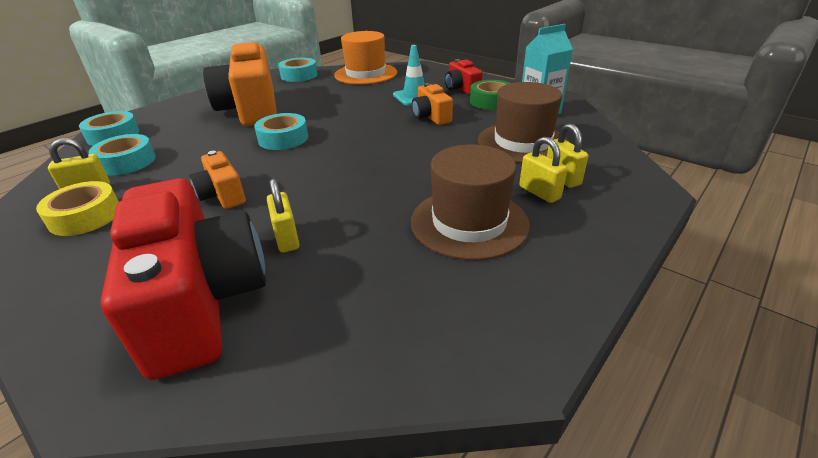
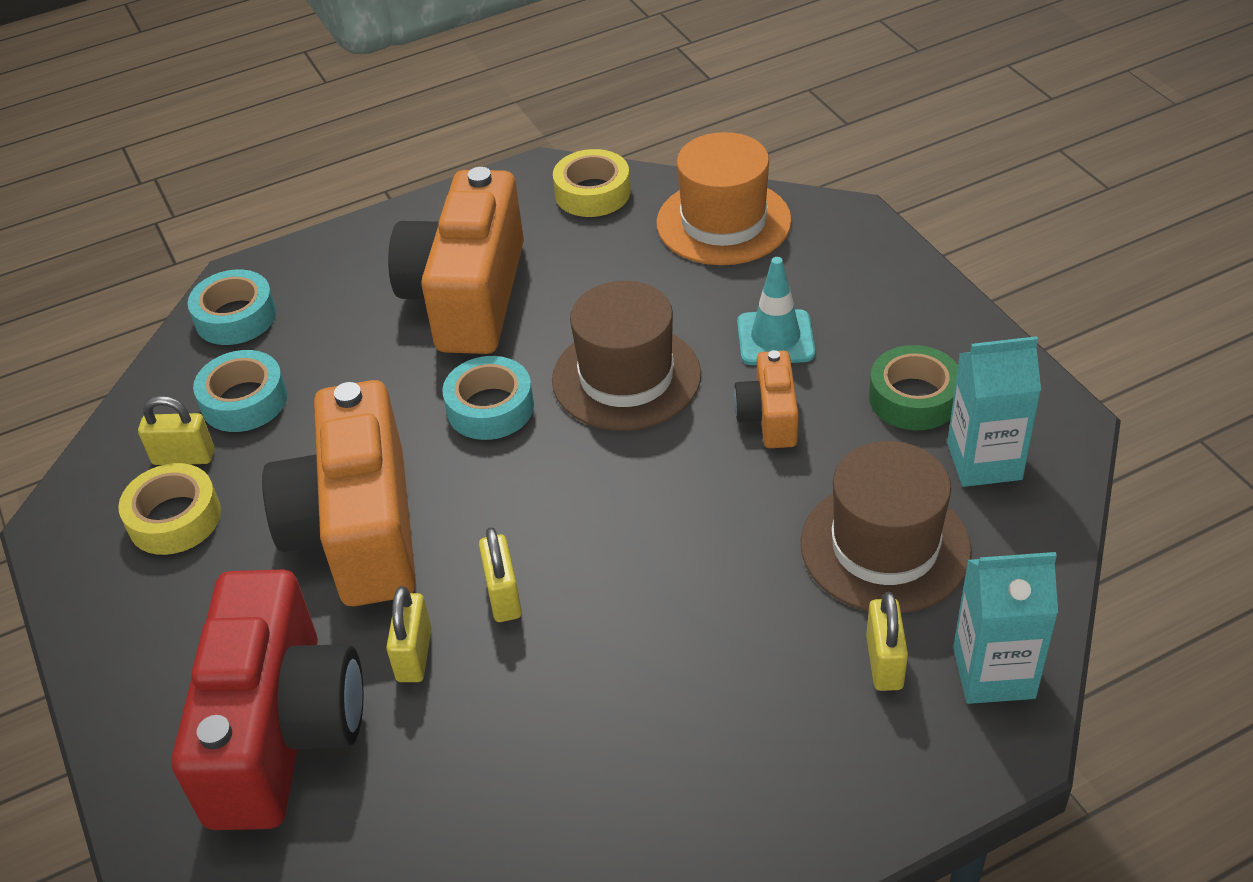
camera: 25 degrees right, 10 degrees up
(222, 195) = (358, 530): orange camera -> orange camera, size x2.12
(299, 75) = (592, 193): turquoise tape -> yellow tape
(461, 89) = (883, 334): red camera -> none
(469, 222) = (673, 711): brown hat -> brown hat (626, 377)
(539, 192) = (822, 684): yellow padlock -> yellow padlock (503, 596)
(616, 169) = (993, 673): none -> turquoise carton

